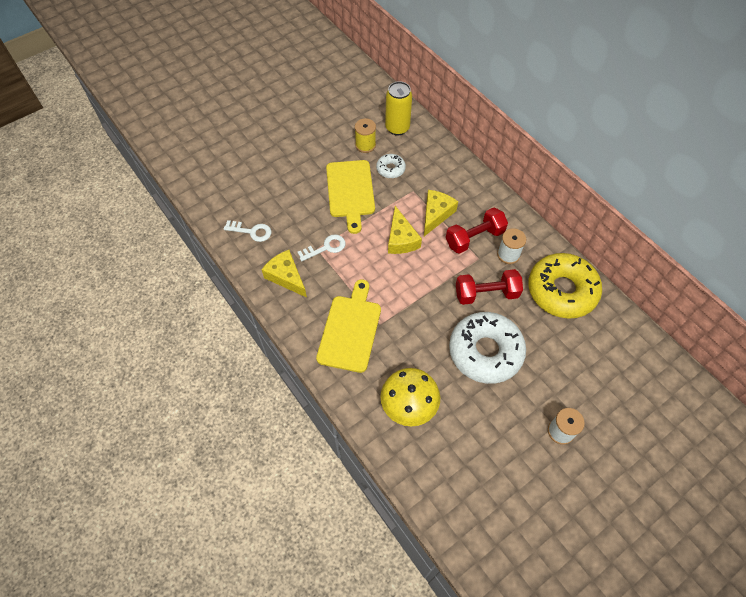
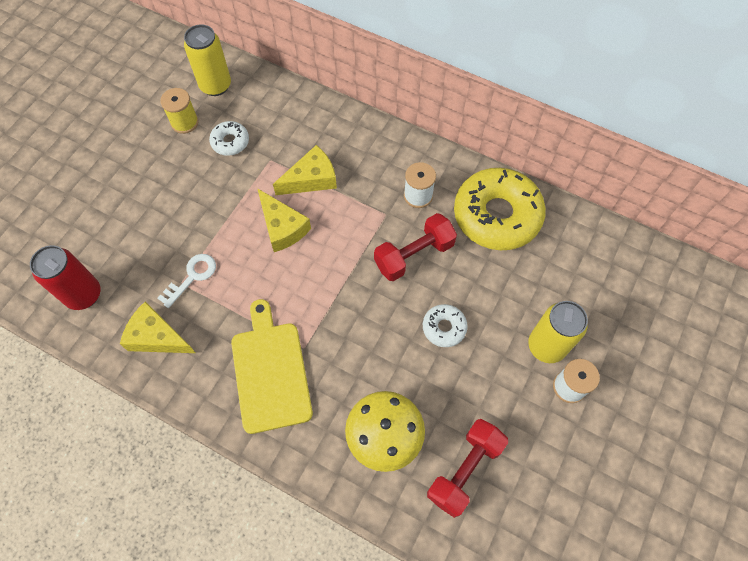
camera: 25 degrees left, 5 degrees up
(252, 231) = (84, 295): white key -> red can
(350, 191) = (192, 190): yellow cutting board -> none
(436, 214) = (311, 179): yellow cheese -> yellow cheese turned 60 degrees clockwise
(474, 238) = (370, 191): red dumbbell -> red dumbbell (464, 470)
(485, 352) = (444, 328): white donut -> white donut, size x0.46
(556, 396) = (546, 346): none -> yellow can

